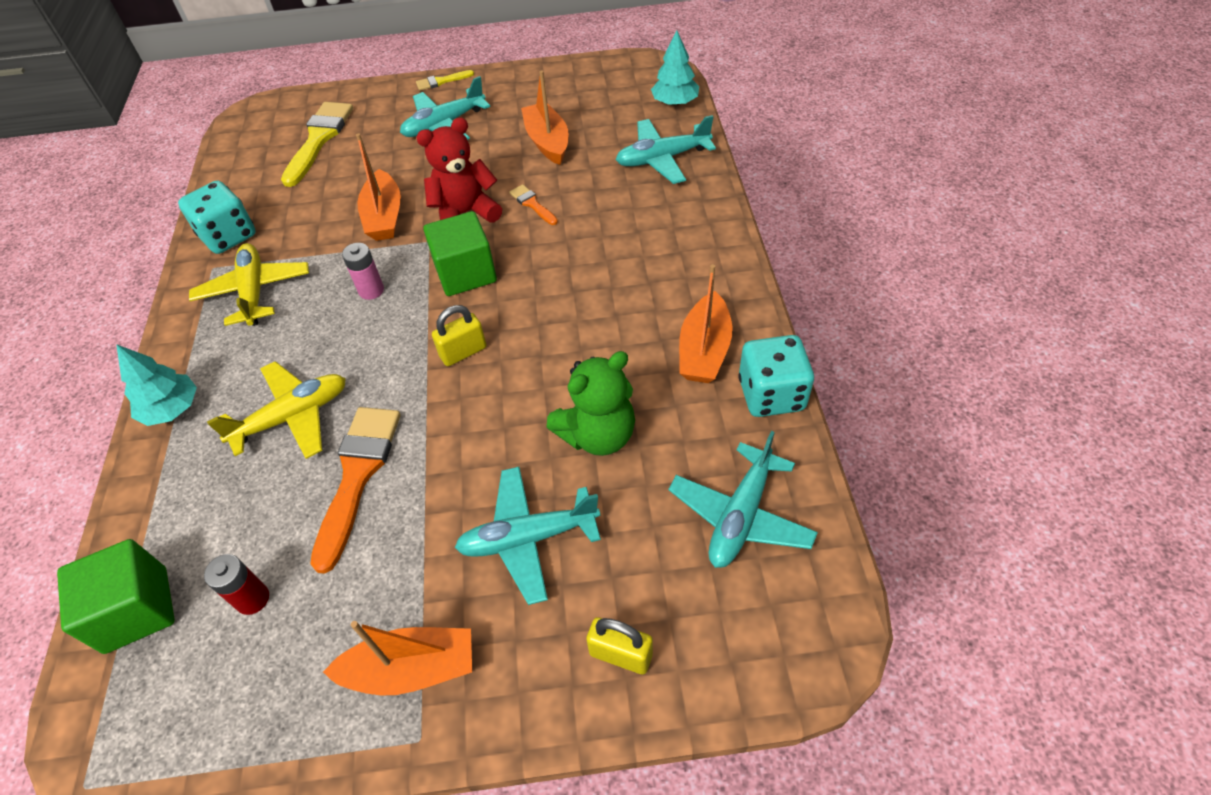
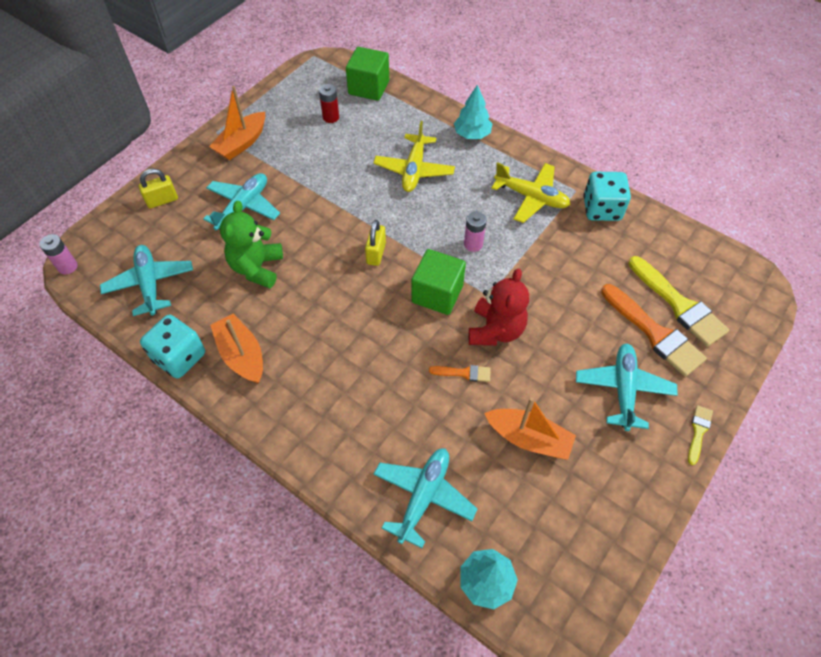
camera: 130 degrees right, 5 degrees up
(357, 475) = (349, 173): orange brush -> orange brush (654, 333)
(384, 216) = (540, 288): orange boat -> none
(839, 642) = (67, 267): none -> pink battery

